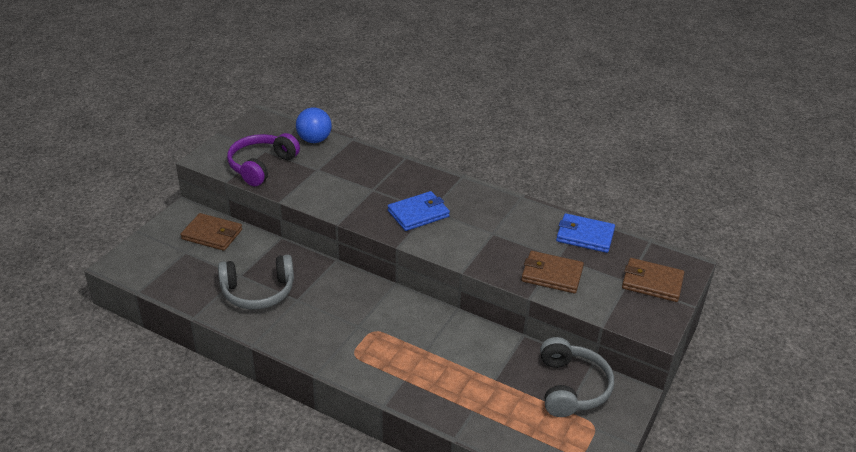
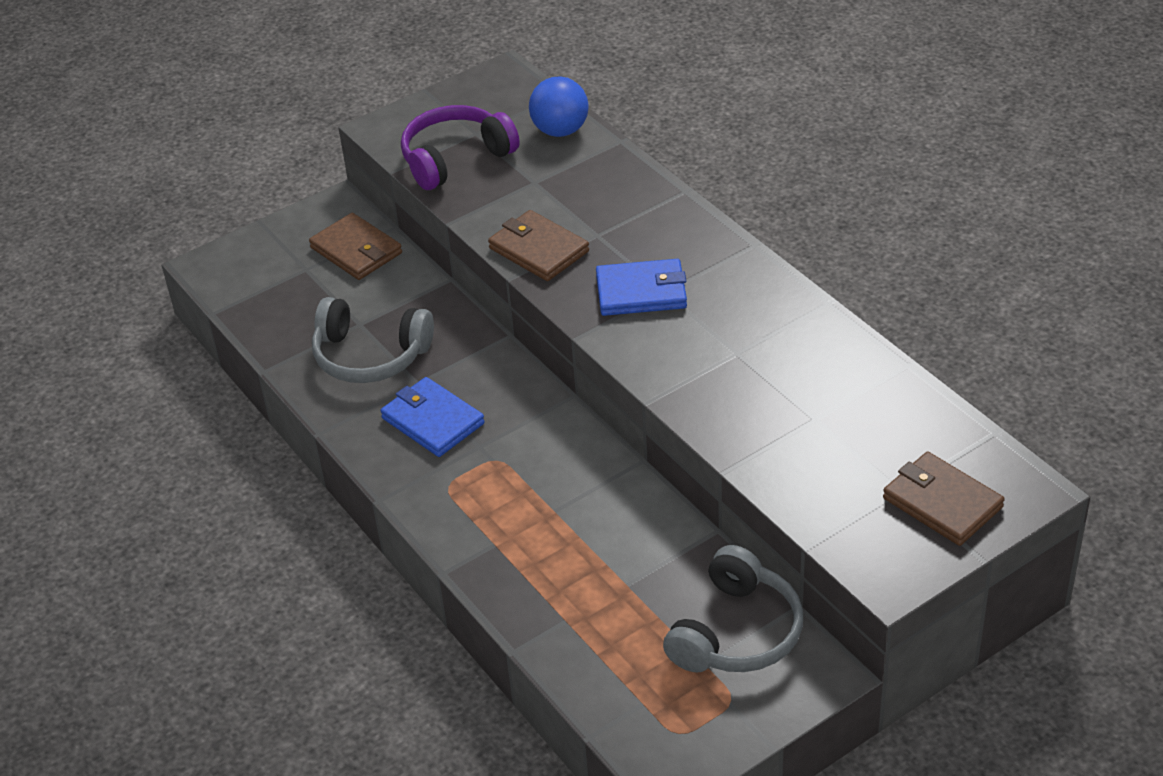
camera: 30 degrees right, 5 degrees up
(552, 275) = (783, 445): brown wallet -> brown wallet (538, 250)
(585, 236) = (886, 395): blue wallet -> blue wallet (433, 421)

